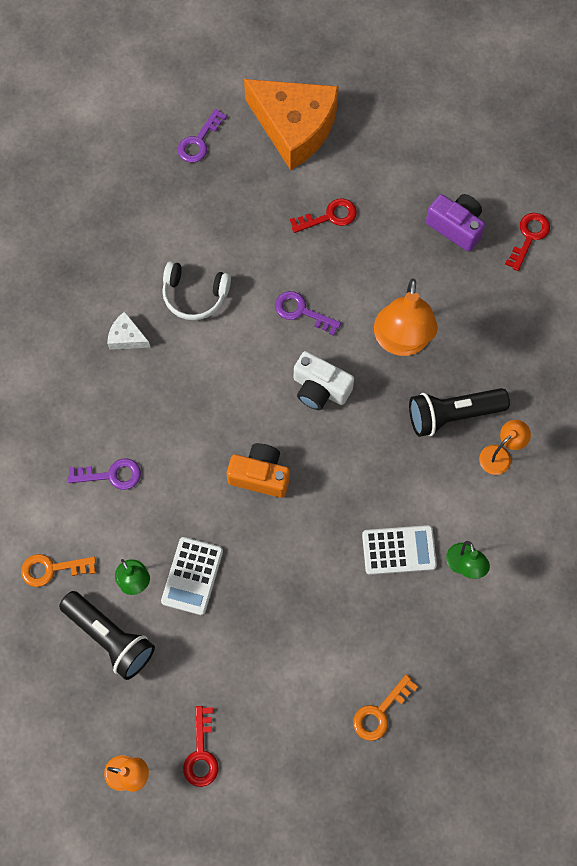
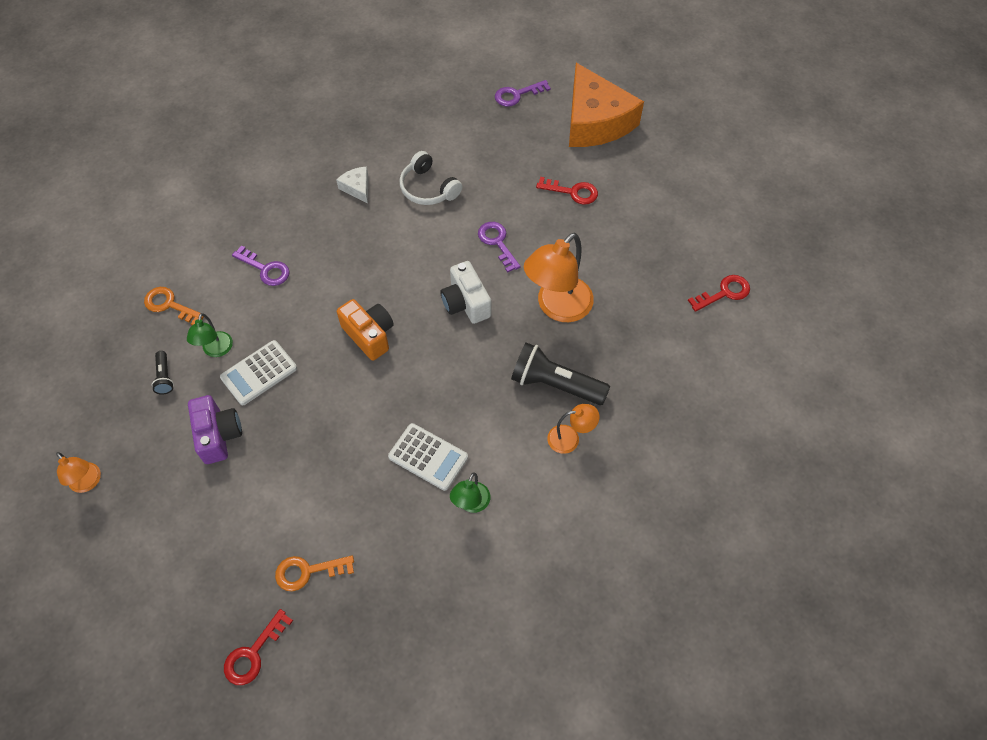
camera: 35 degrees right, 10 degrees down
(110, 637) = (165, 377): black flashlight -> black flashlight, size x0.48
(201, 753) = (151, 504): red key -> red key (253, 653)
(456, 227) = (668, 252): purple camera -> purple camera (218, 435)

